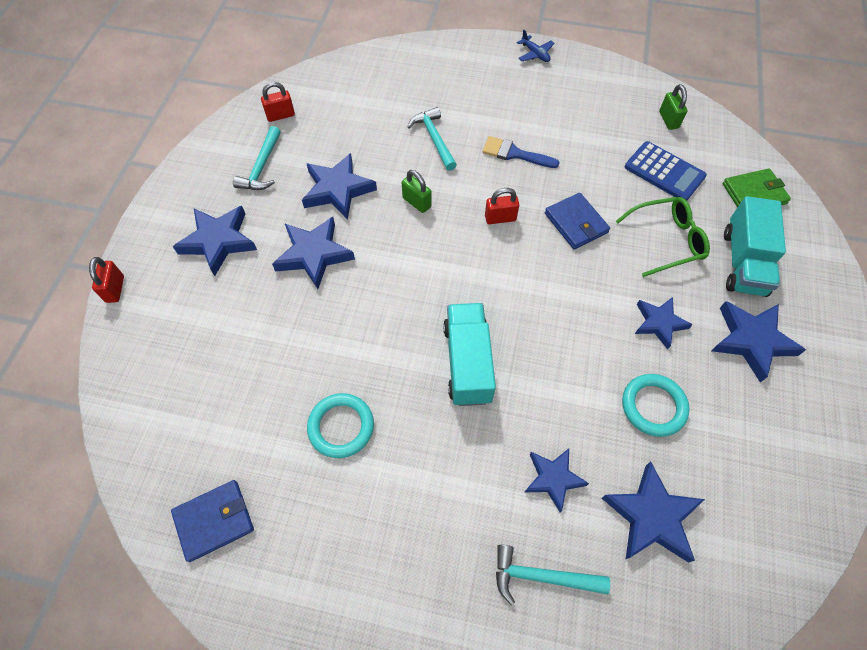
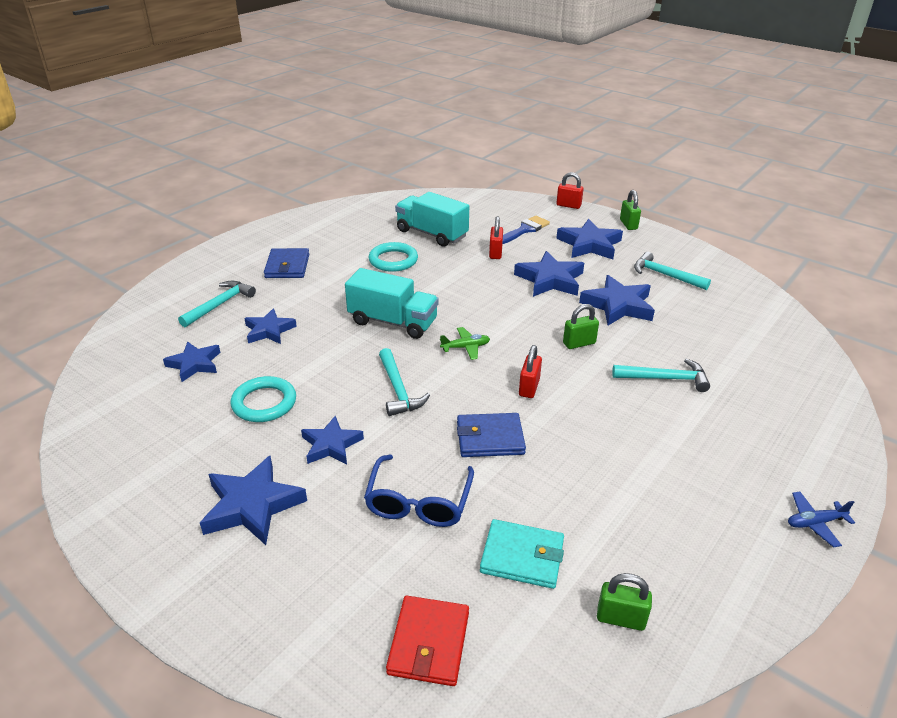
camera: 115 degrees right, 25 degrees down
(153, 218) = (628, 224): none -> green padlock
(214, 521) = (376, 213): blue wallet -> blue wallet (287, 266)
(280, 115) = (734, 296): red padlock -> red padlock (495, 253)
(472, 282) = (465, 347): none -> green plane
(514, 154) = (617, 430): blue brush -> blue brush (525, 230)
(564, 308) = (398, 390): none -> turquoise hammer
(651, 516) = (194, 364): blue star -> blue star, size x0.66
(664, 172) = (522, 556): blue calculator -> turquoise wallet
(666, 241) = (419, 501): green glasses -> blue glasses
(743, 262) = (340, 558): turquoise truck -> turquoise truck (432, 234)
(754, 193) = (429, 643): green wallet -> red wallet

